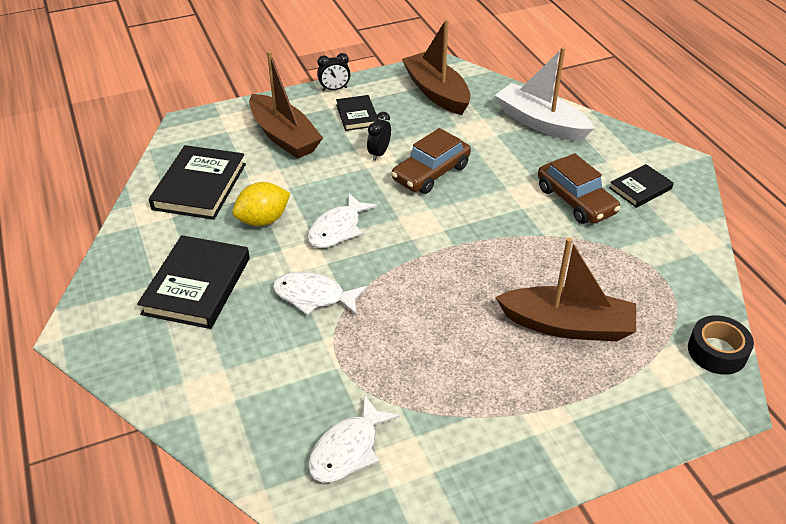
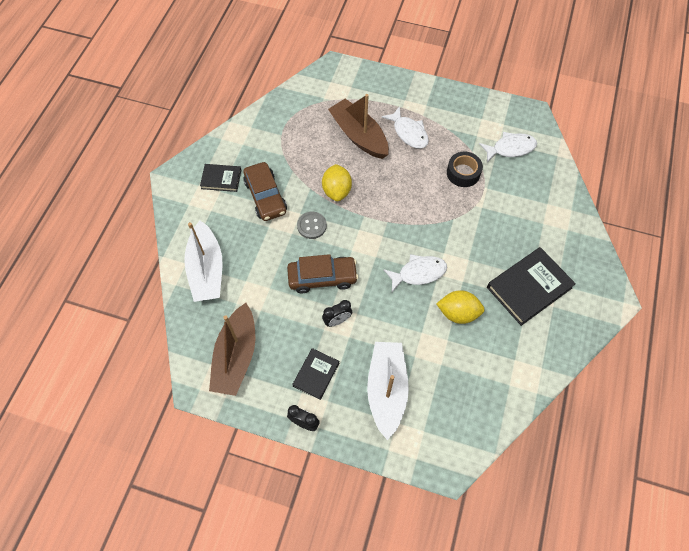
camera: 140 degrees left, 20 degrees up
(199, 186) = (480, 378): black book -> none
(284, 137) = (386, 390): brown boat -> white boat
(314, 296) = (468, 235): white fish -> white fish (409, 133)
(495, 204) = (311, 226): none -> grey button
(513, 250) = (337, 191): none -> yellow lemon
(575, 200) = (265, 196): brown car -> brown car turned 150 degrees clockwise
(717, 351) = (310, 84): black tape -> black tape (463, 173)

